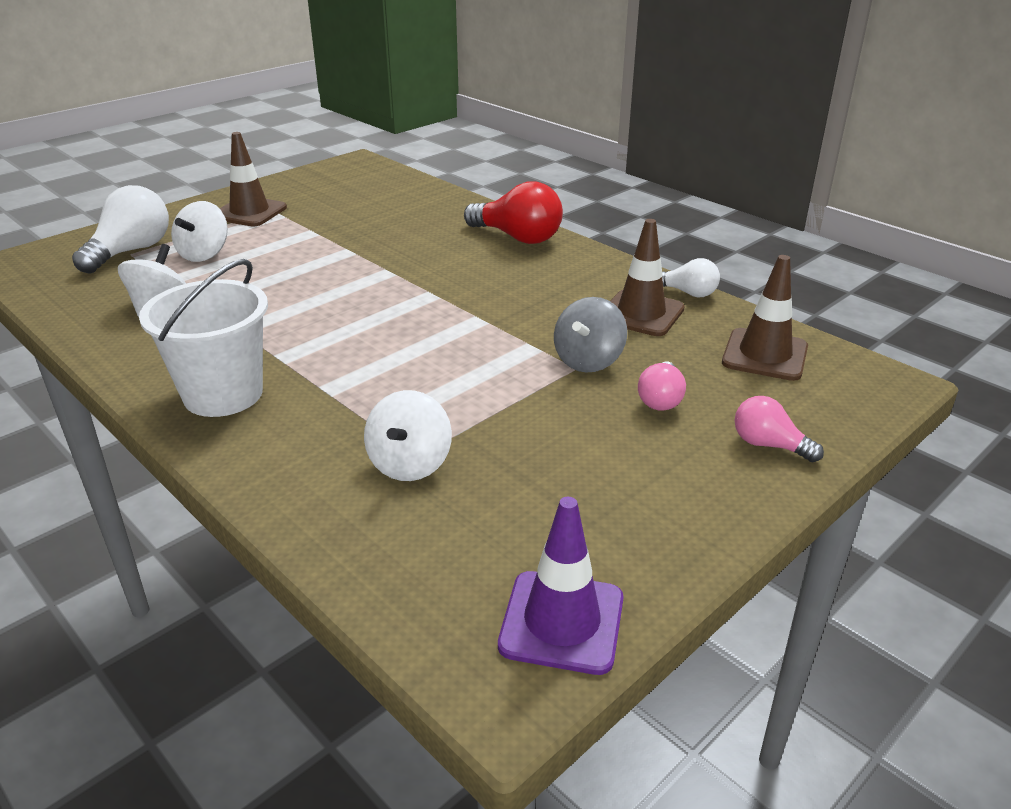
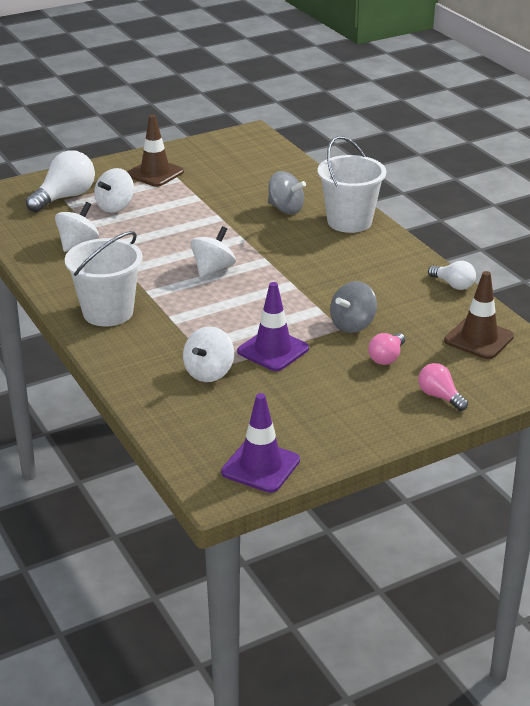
camera: 15 degrees right, 0 degrees up
(363, 314) = (213, 269): none -> white spinning top
(432, 233) = (285, 209): none -> grey spinning top
(494, 413) = (273, 350): none -> purple traffic cone
(518, 237) = (349, 221): red light bulb -> white bucket
(641, 313) = (409, 296): brown traffic cone -> none

